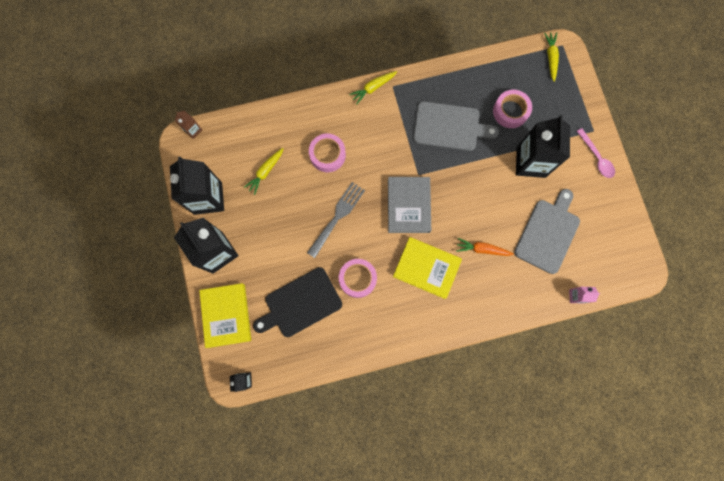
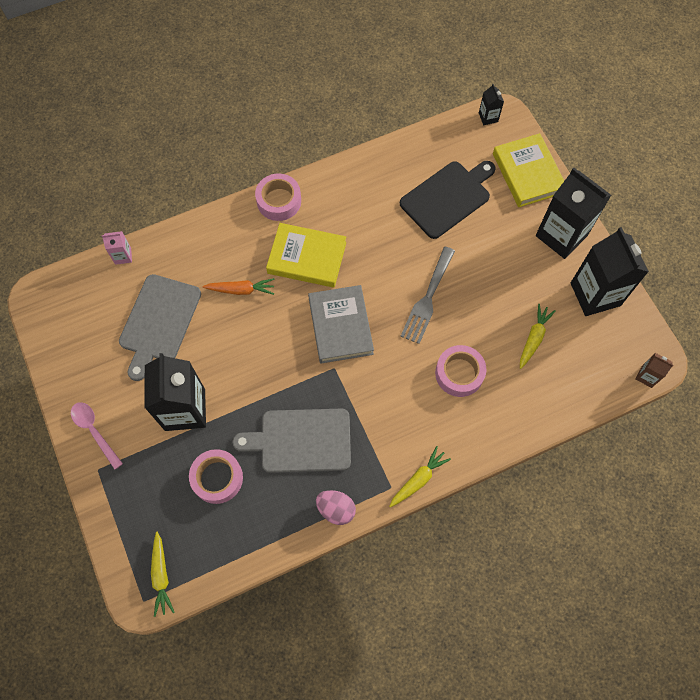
camera: 170 degrees right, 10 degrees down
(357, 279) = (387, 233): pink tape -> pink tape (279, 201)
(432, 78) = (336, 509): none -> pink egg

